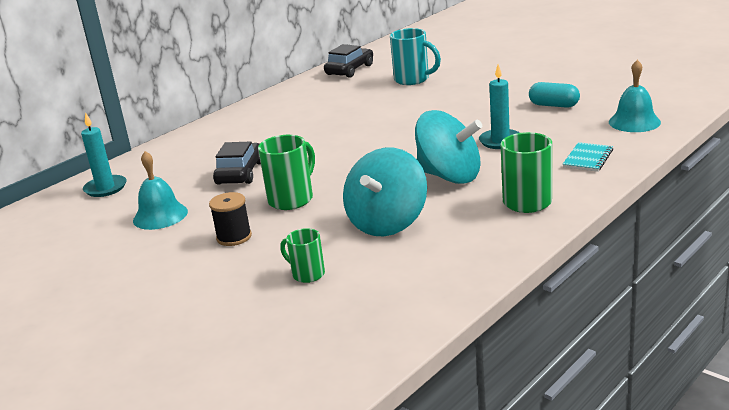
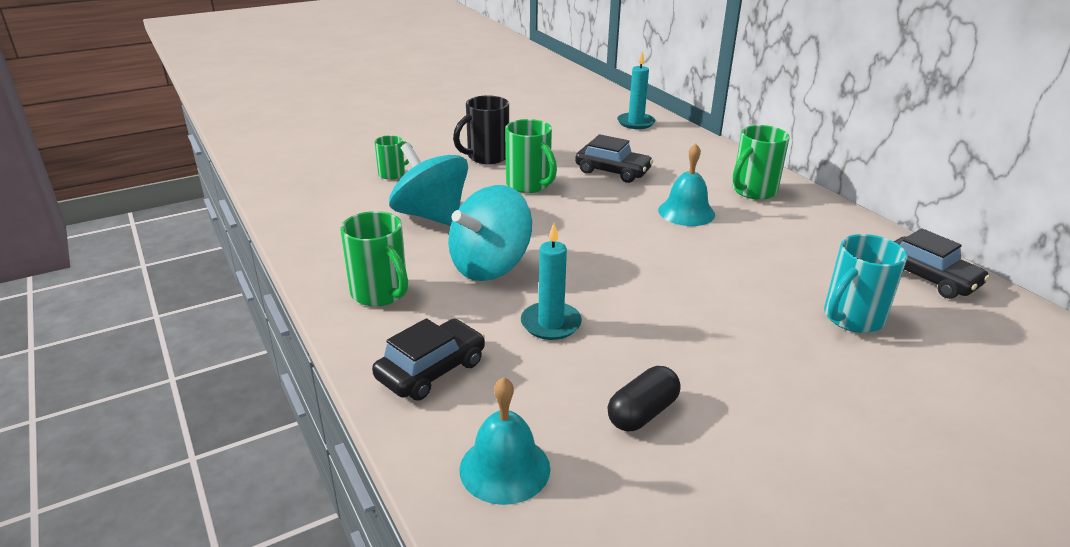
camera: 105 degrees right, 5 degrees up
(160, 216) = (558, 137): turquoise bell -> turquoise bell (686, 212)
(234, 237) = (486, 157): black spool -> black mug
(253, 121) = (753, 191): none -> green mug
(554, 105) = (642, 413): turquoise capsule -> black capsule
(588, 158) = (431, 370): turquoise notebook -> black car

